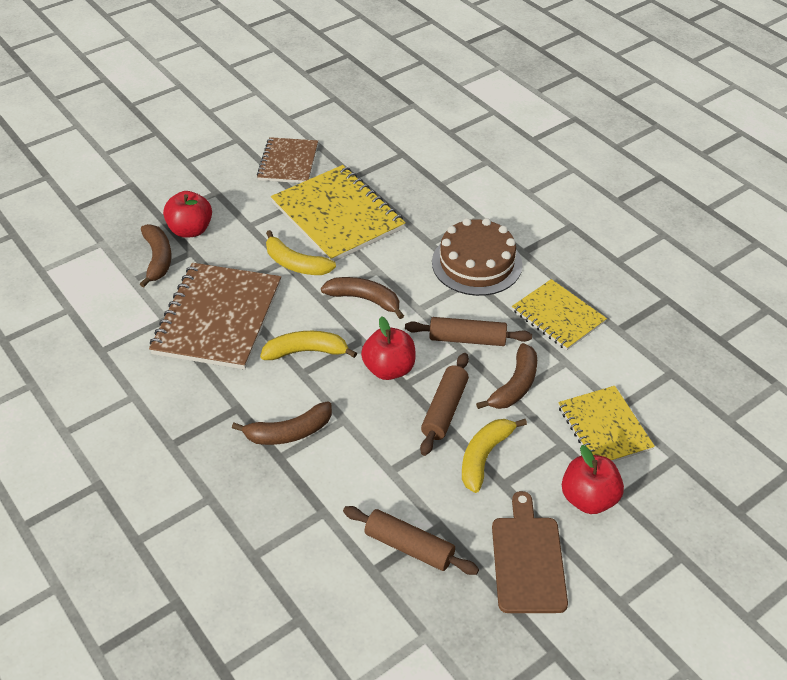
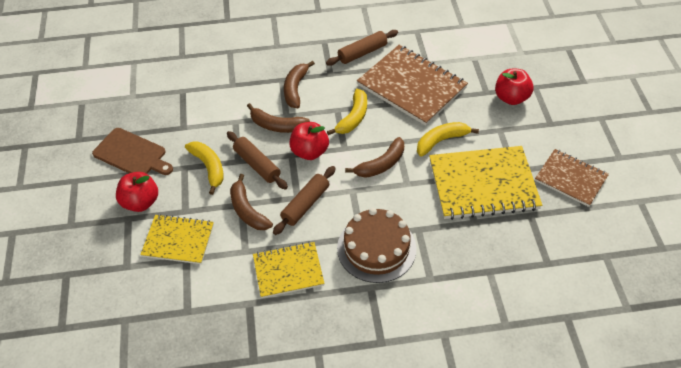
camera: 120 degrees right, 5 degrees up
(158, 259) = (488, 74): brown banana -> brown banana (277, 125)
(409, 547) = (182, 109): brown rolling pin -> brown rolling pin (362, 53)

